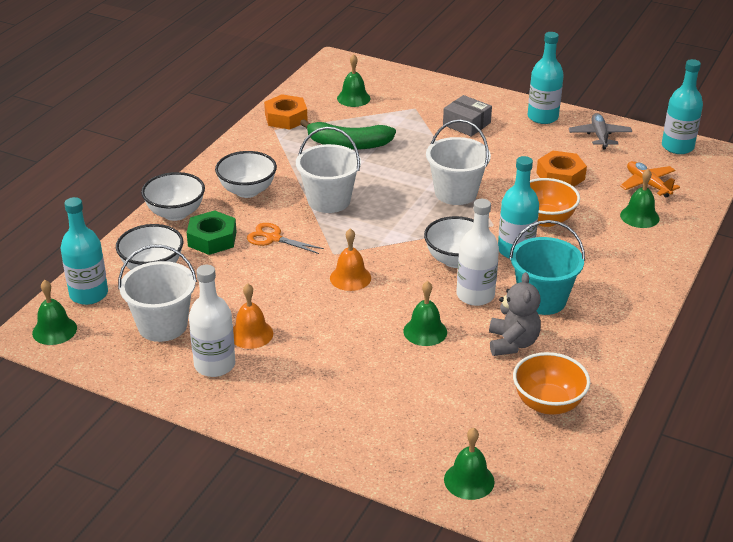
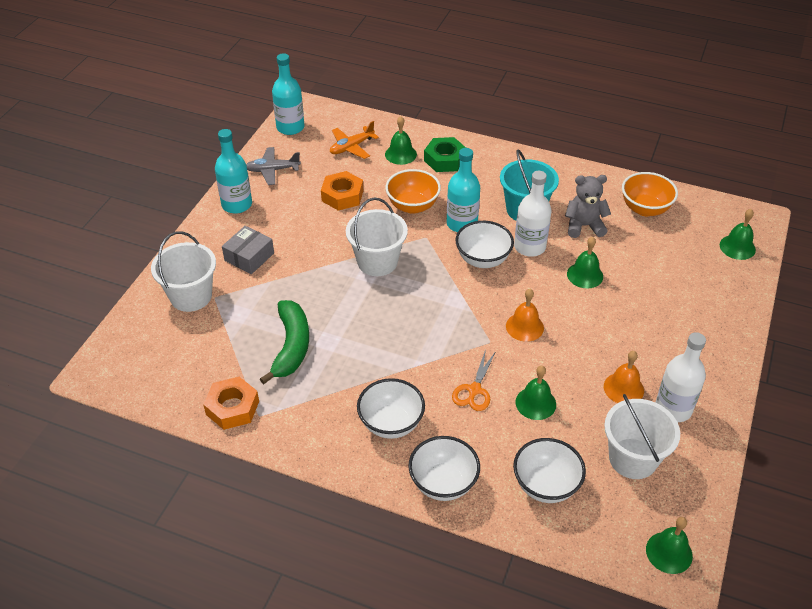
camera: 95 degrees left, 10 degrees up
(89, 294) = (603, 535): turquoise bottle -> none
(212, 239) = (485, 441): green nut -> green nut (445, 159)
(329, 200) = (401, 353): white bucket -> white bucket (191, 296)
(353, 98) = (189, 350): green bell -> green bell (535, 403)

